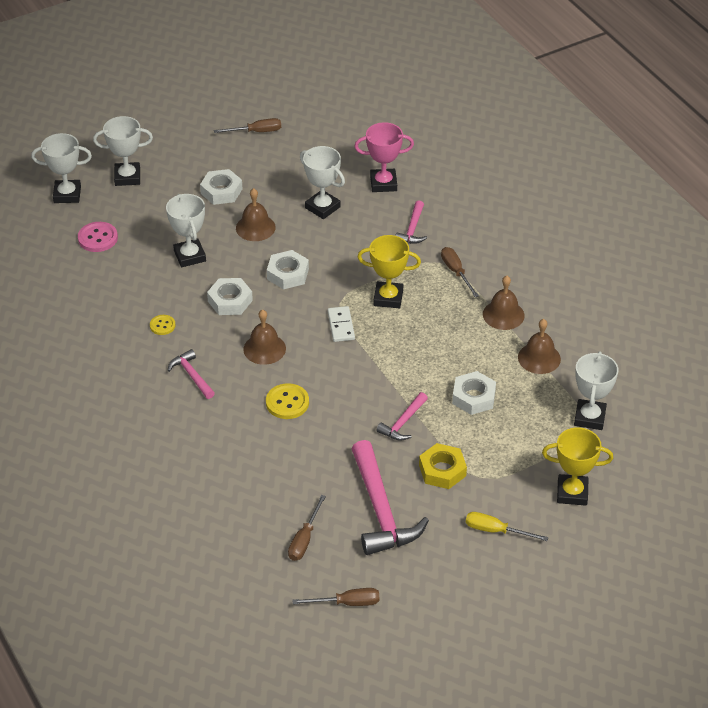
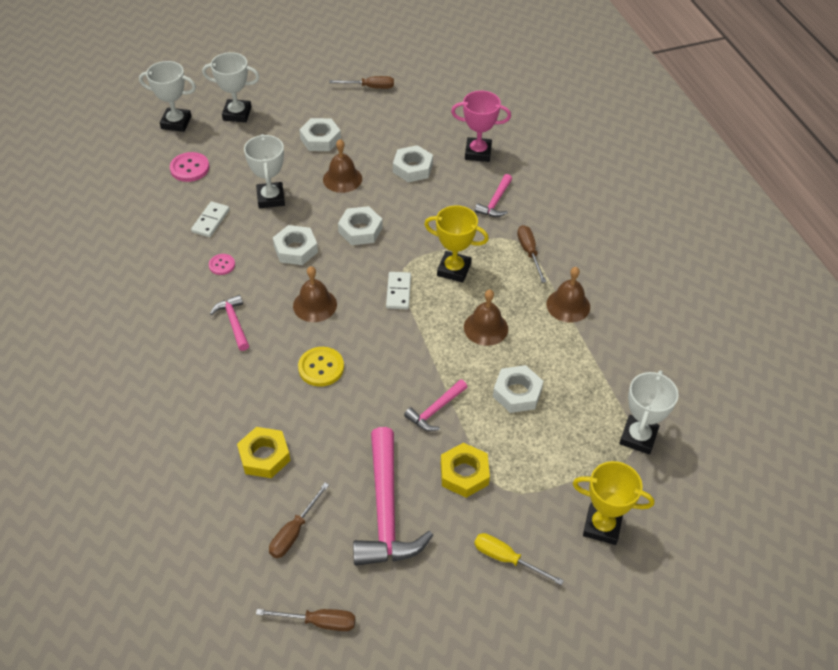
camera: 10 degrees right, 5 degrees up
(137, 286) = (210, 221): none -> white domino
(162, 325) = (222, 265): yellow button -> pink button
(258, 484) = (264, 456): none -> yellow nut
(322, 207) = (412, 168): white trophy -> white nut
(539, 358) = (596, 359): brown bell -> brown bell (486, 328)

